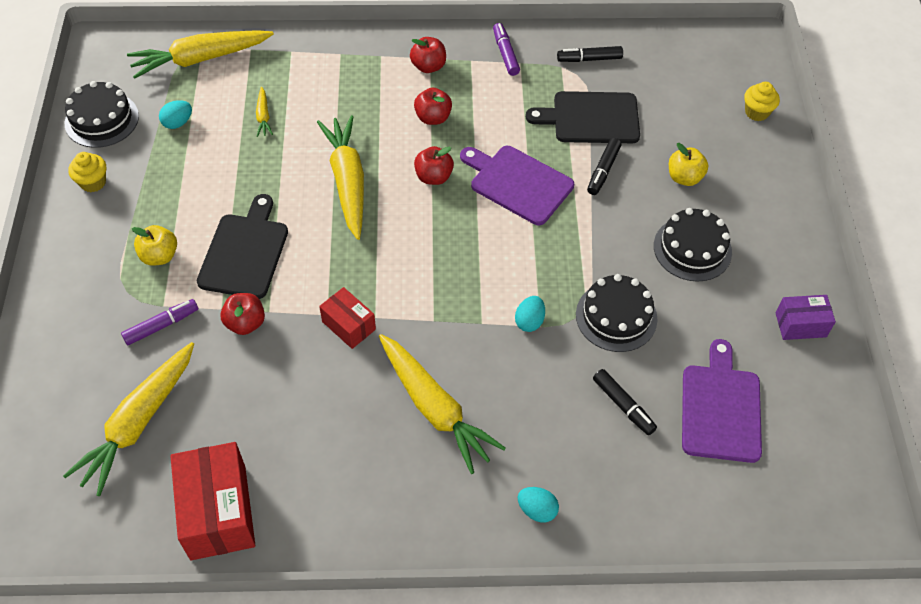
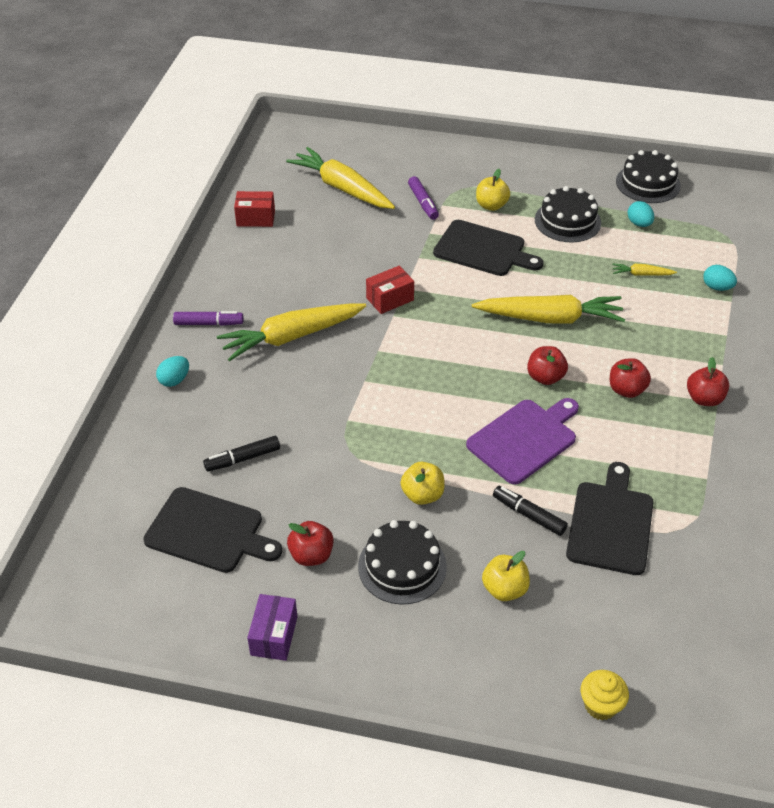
camera: 105 degrees right, 10 degrees down
(93, 182) = (576, 176): yellow cupcake -> none
(200, 59) = (721, 242): yellow carrot -> none
(218, 512) = (255, 218): red box -> red box, size x0.56
(245, 323) = (411, 244): red apple -> red apple (311, 555)
(505, 53) = (722, 468): purple marker -> purple marker (209, 323)
(529, 321) = (355, 413): turquoise egg -> turquoise egg (717, 287)
(589, 59) = (710, 546): black marker -> none
(610, 248) = (422, 495): none -> yellow apple
(616, 316) = (339, 478): black cake -> black cake (567, 221)
(721, 408) = (209, 532): purple cutting board -> black cutting board

